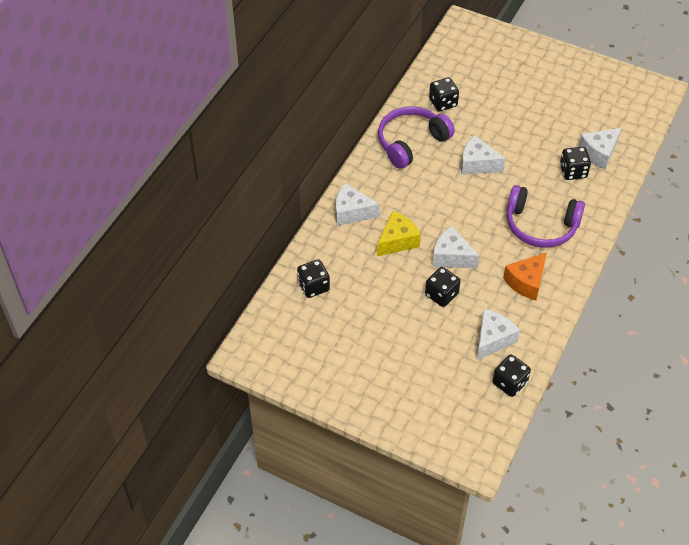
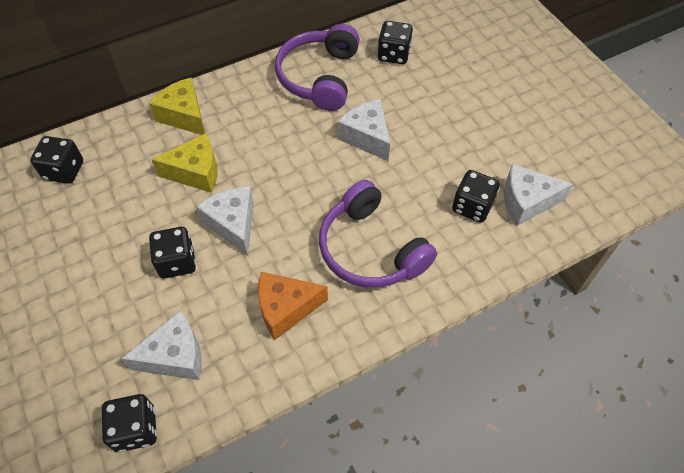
camera: 35 degrees right, 5 degrees up
(352, 212) = (184, 116): white cheese -> yellow cheese
(411, 142) = (319, 77): purple headphones -> purple headphones turned 75 degrees counterclockwise

